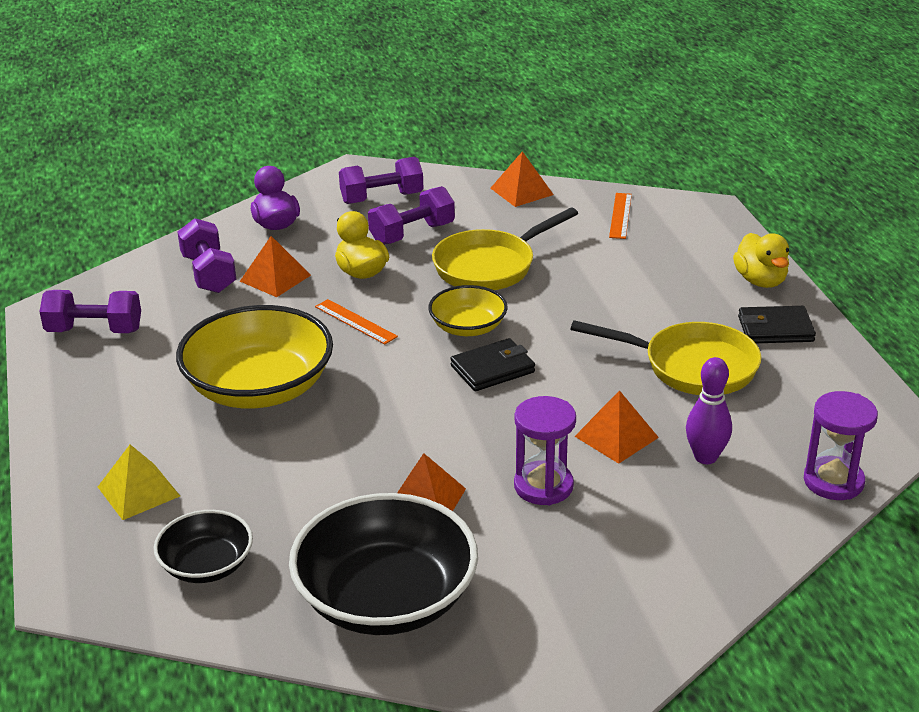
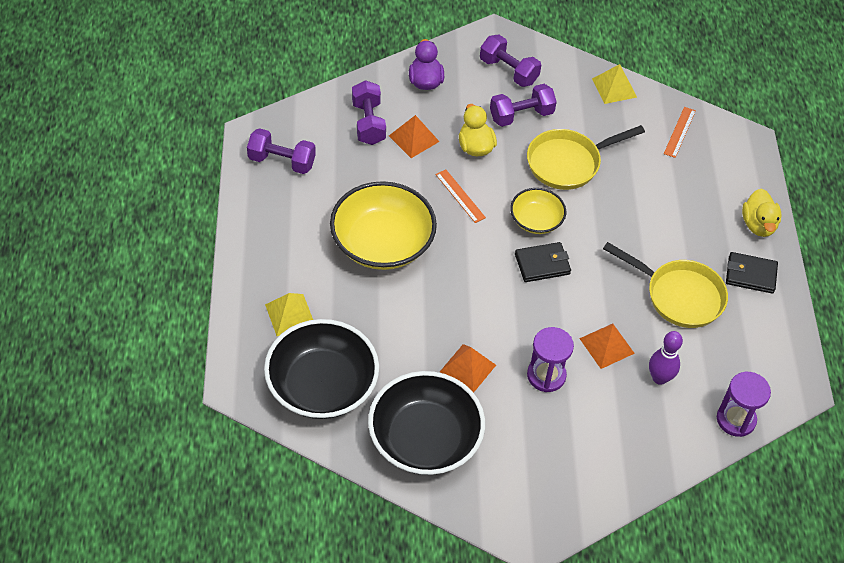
camera: 10 degrees right, 20 degrees up
(206, 565) = (322, 385): black bowl -> black bowl, size x1.84
(382, 198) = (508, 71): purple dumbbell -> purple dumbbell turned 45 degrees clockwise
(521, 191) = (614, 88): orange pyramid -> yellow pyramid

